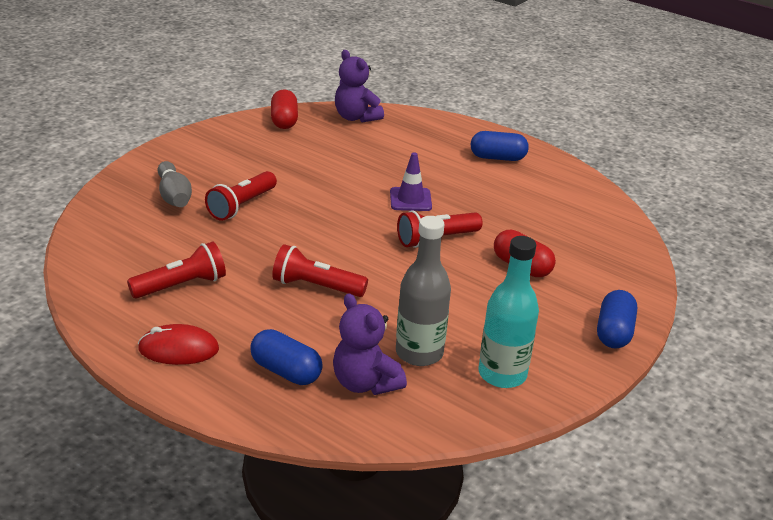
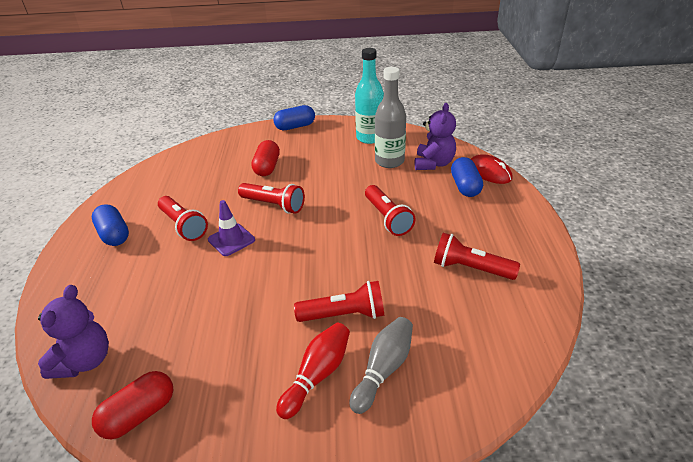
camera: 125 degrees left, 5 degrees up
(178, 349) = (513, 227): red mouse -> red mouse (489, 172)
(212, 174) = (317, 375): none -> red bowling pin
(467, 187) = (183, 226): none -> red flashlight

